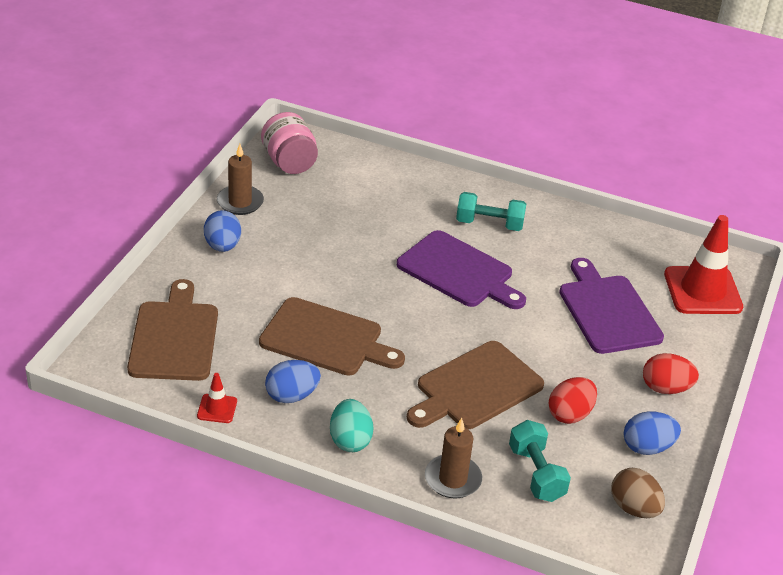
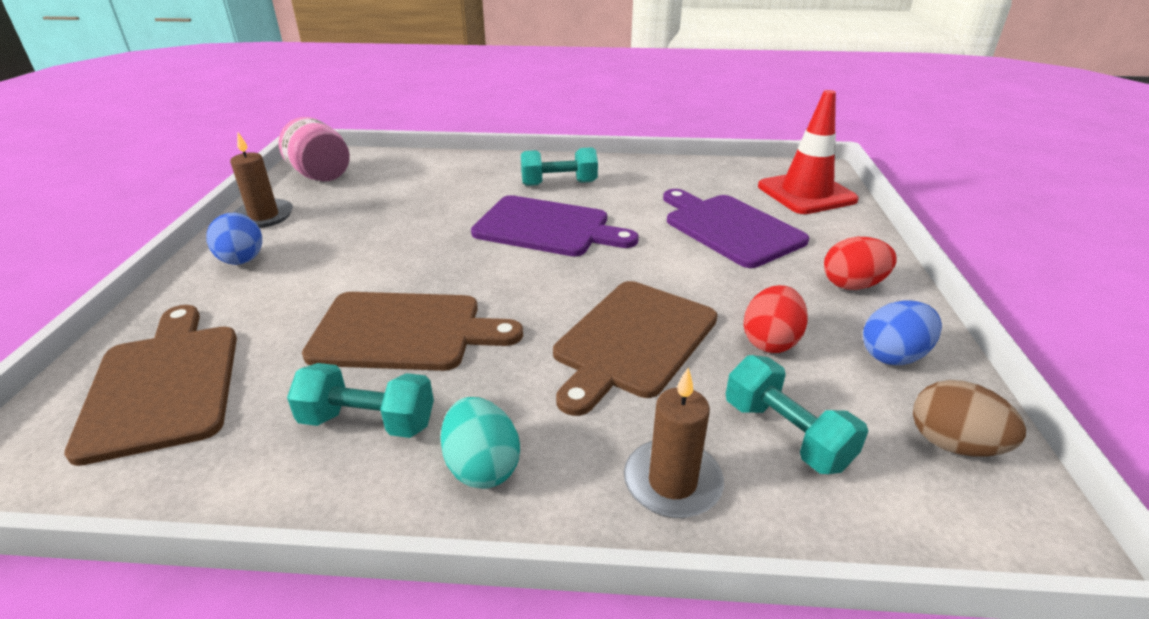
camera: 15 degrees left, 5 degrees down
(217, 409) = (237, 478): red traffic cone -> none
(292, 396) = (368, 422): blue egg -> turquoise dumbbell

